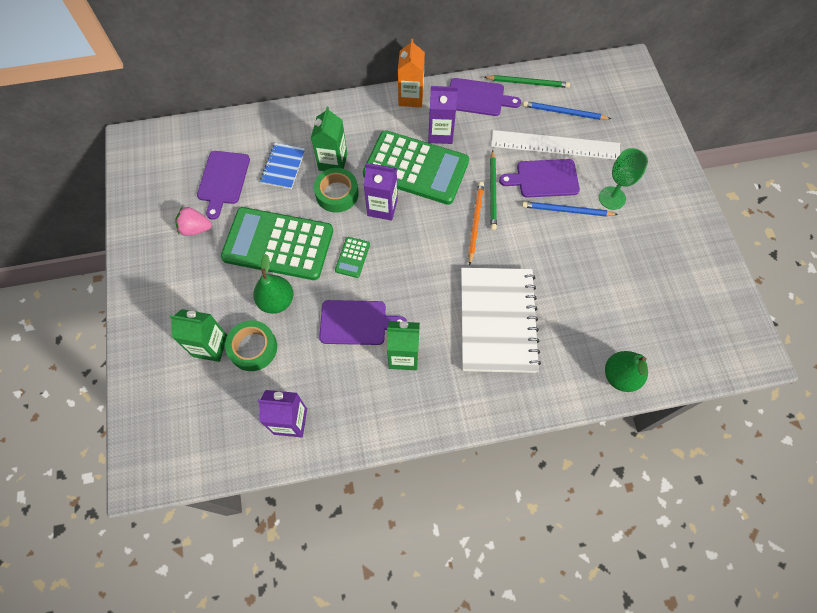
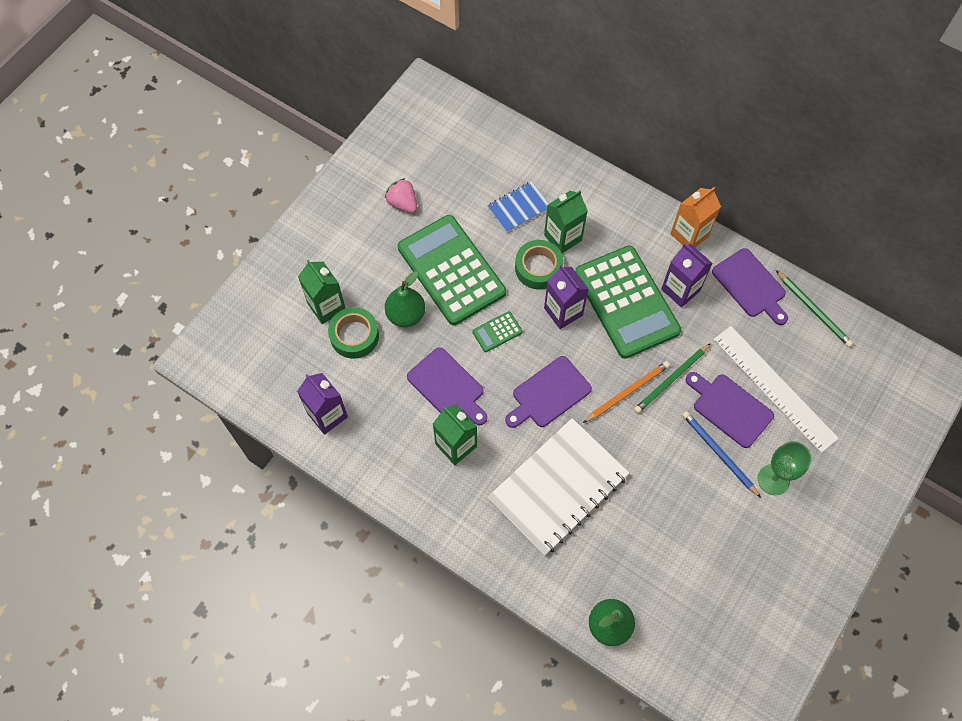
camera: 45 degrees right, 0 degrees up
(223, 180) = (461, 180): purple cutting board -> purple cutting board (548, 394)
(564, 112) = (817, 366): blue pencil -> none

